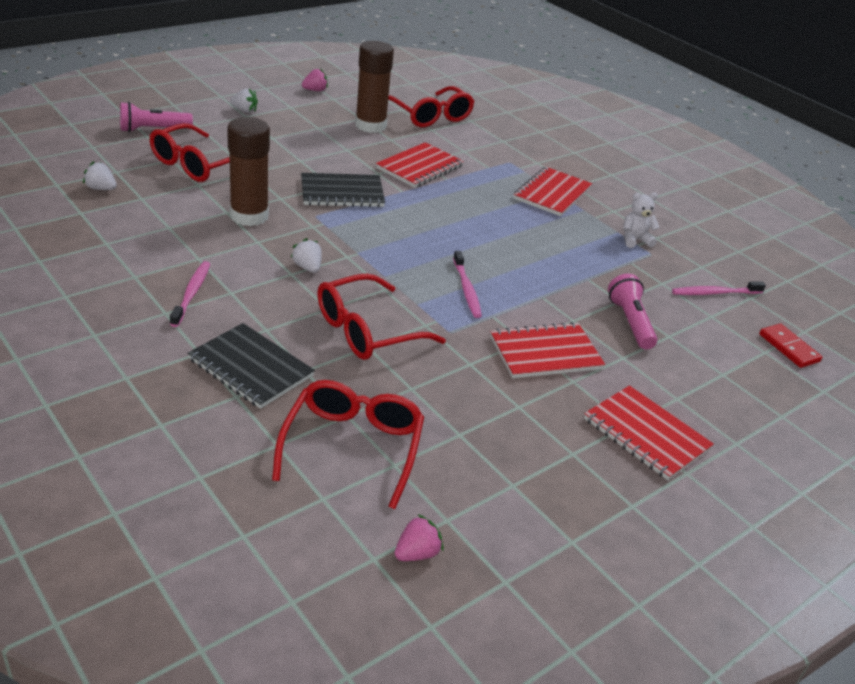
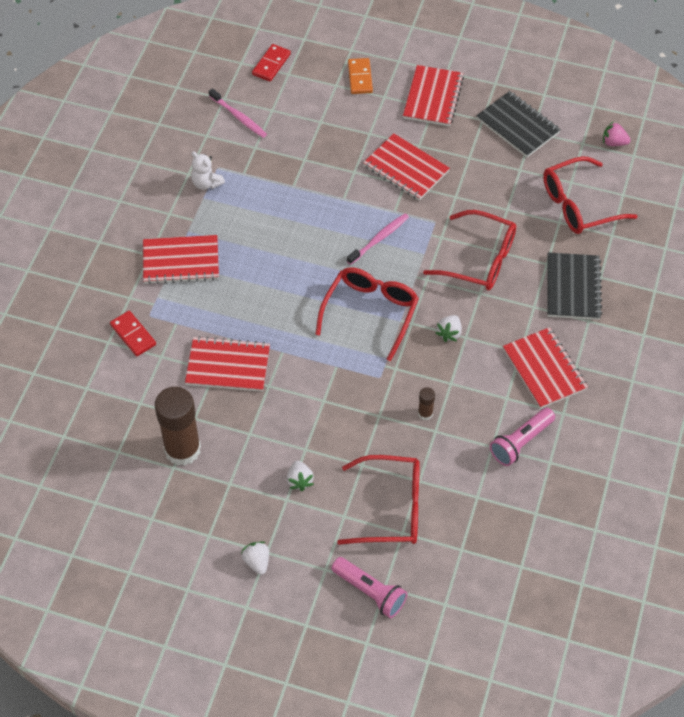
camera: 120 degrees left, 20 degrees up
(101, 189) = (494, 533): white strawberry -> white strawberry (299, 480)
(192, 293) = (544, 369): pink toothbrush -> red notebook
(249, 216) = (425, 413): brown glue stick -> brown glue stick, size x0.42
(315, 90) = (148, 546): pink strawberry -> none
(342, 193) = (328, 385): black notebook -> black notebook (518, 126)
(430, 116) = (110, 422): red glasses -> red glasses (370, 313)
(498, 150) = (133, 335): none -> red domino
(630, 322) = (325, 144): pink flashlight -> pink flashlight (521, 442)
(724, 397) = (360, 78): none -> orange domino

